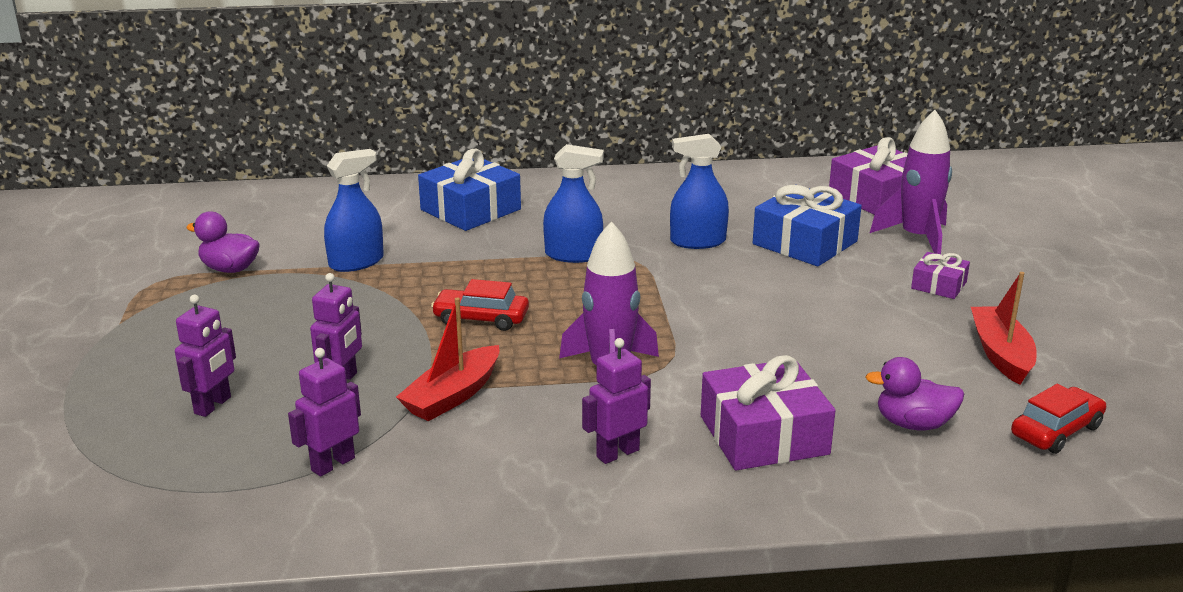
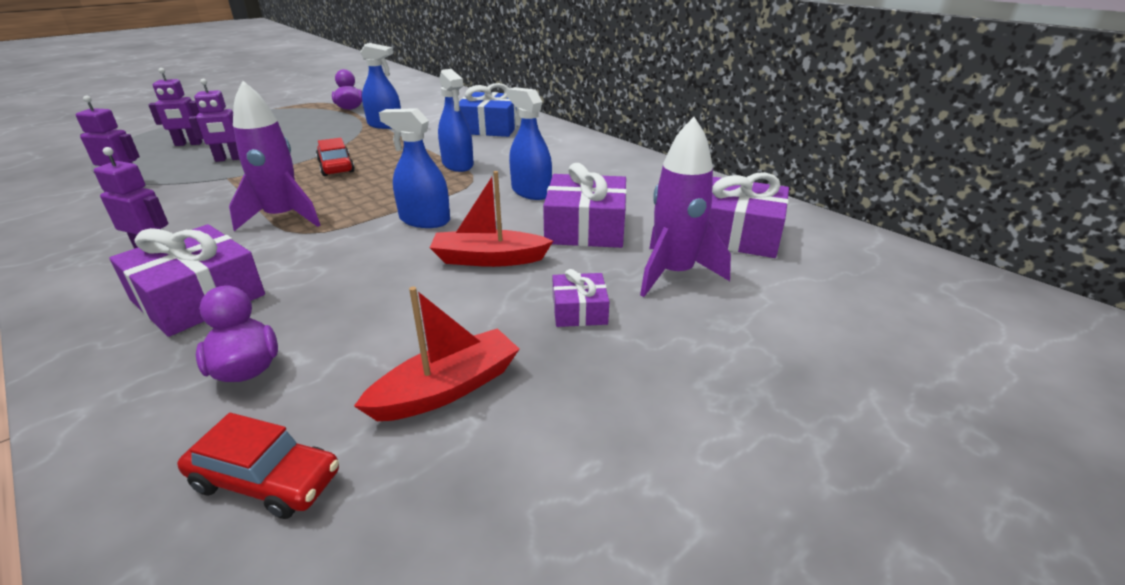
camera: 55 degrees right, 5 degrees up
(452, 396) = (223, 186): red boat -> red boat (489, 259)
(706, 303) = (424, 220): none -> blue spray bottle
(805, 243) = (586, 228): blue gift -> purple gift

